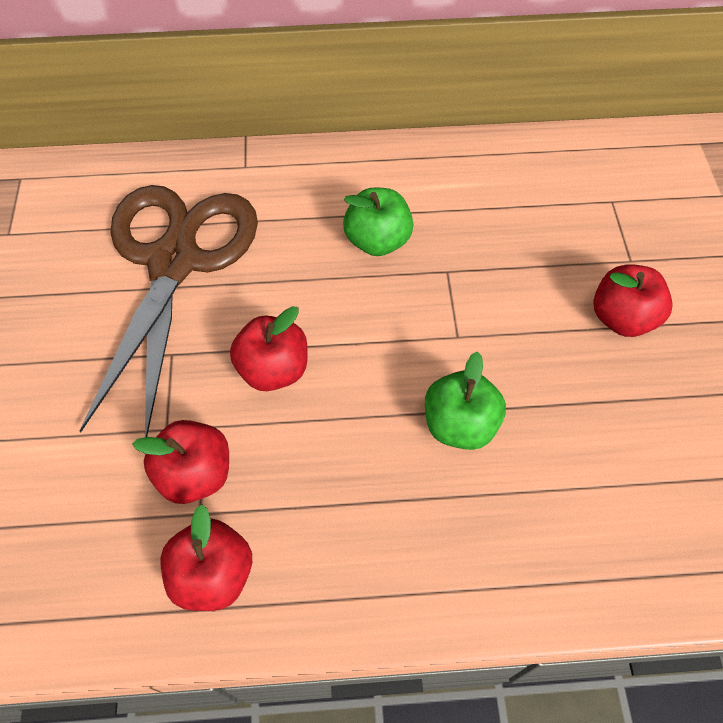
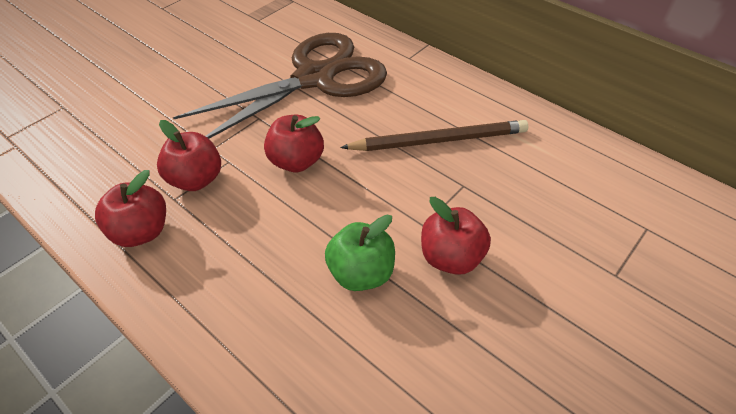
camera: 45 degrees right, 10 degrees down
(377, 241) = (439, 140): green apple -> brown pencil
(622, 318) = (561, 305): red apple -> red apple (450, 257)

